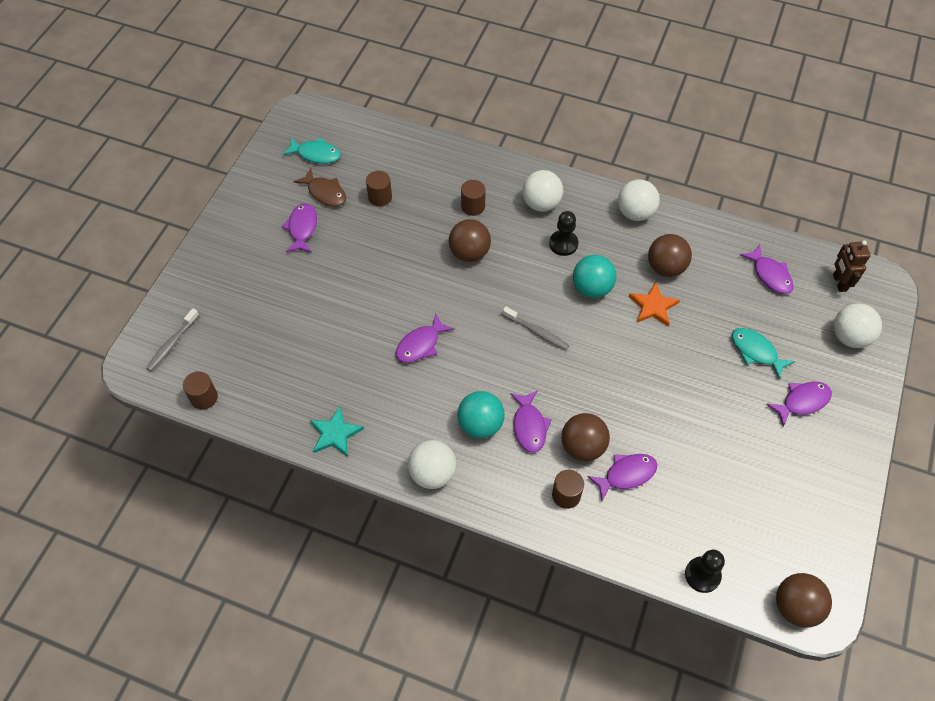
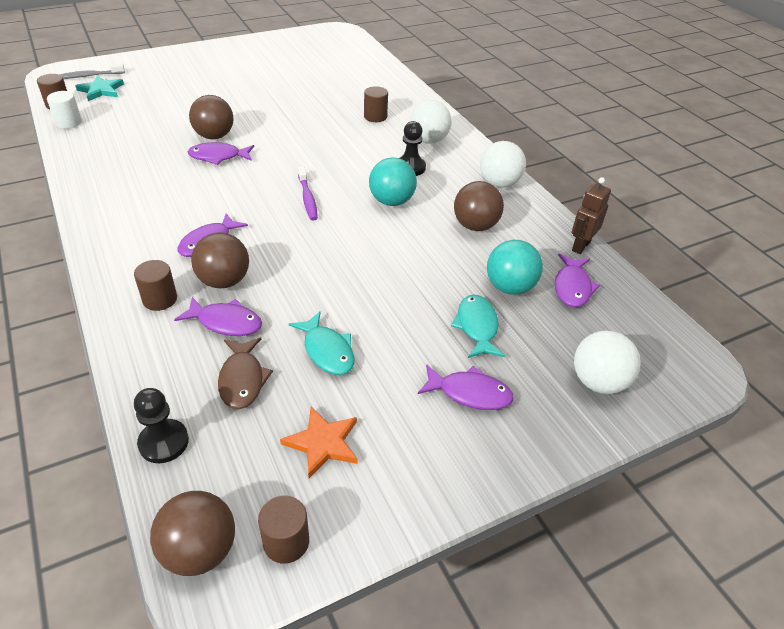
camera: 40 degrees right, 15 degrees down
(248, 408) = (69, 122): none -> white cylinder
(302, 228) = (249, 71): purple fish -> none
(316, 154) = (316, 49): turquoise fish -> turquoise fish (327, 351)
(325, 193) = (291, 65): brown fish -> brown fish (242, 379)
(335, 433) = (88, 163): turquoise star -> turquoise star (101, 90)
(380, 197) = (321, 83): brown cylinder -> brown cylinder (286, 542)
(432, 473) = (101, 221): white ball -> none
(469, 253) = (332, 135): brown ball -> brown ball (214, 136)
(480, 425) = (178, 219): turquoise ball -> turquoise ball (510, 287)
(537, 332) = (307, 198): grey toothbrush -> purple toothbrush
(653, 306) = (426, 240): orange star -> orange star (323, 443)
(839, 283) = (644, 336): brown robot -> brown robot (580, 246)

